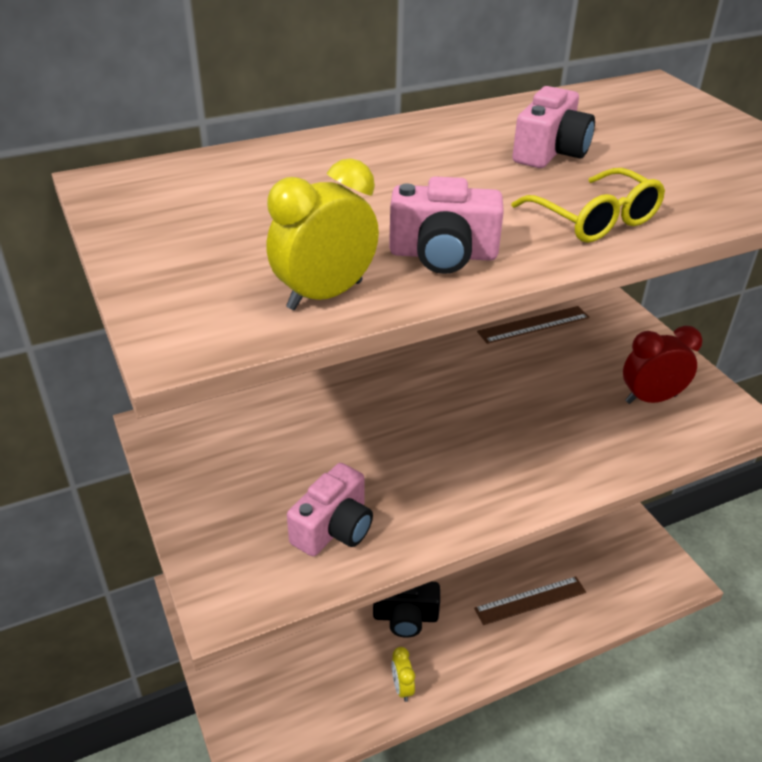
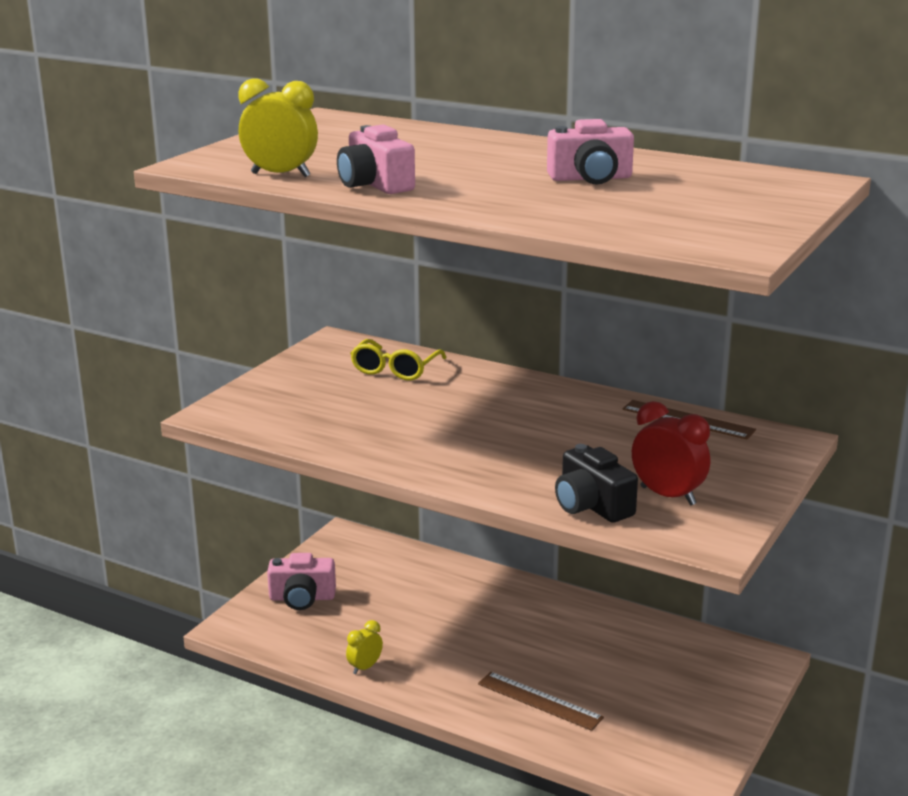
camera: 55 degrees right, 15 degrees down
(334, 528) = (319, 423): pink camera -> pink camera (302, 598)
(405, 617) = (436, 641): black camera -> black camera (591, 506)
(595, 220) = (499, 205): yellow glasses -> yellow glasses (395, 370)

